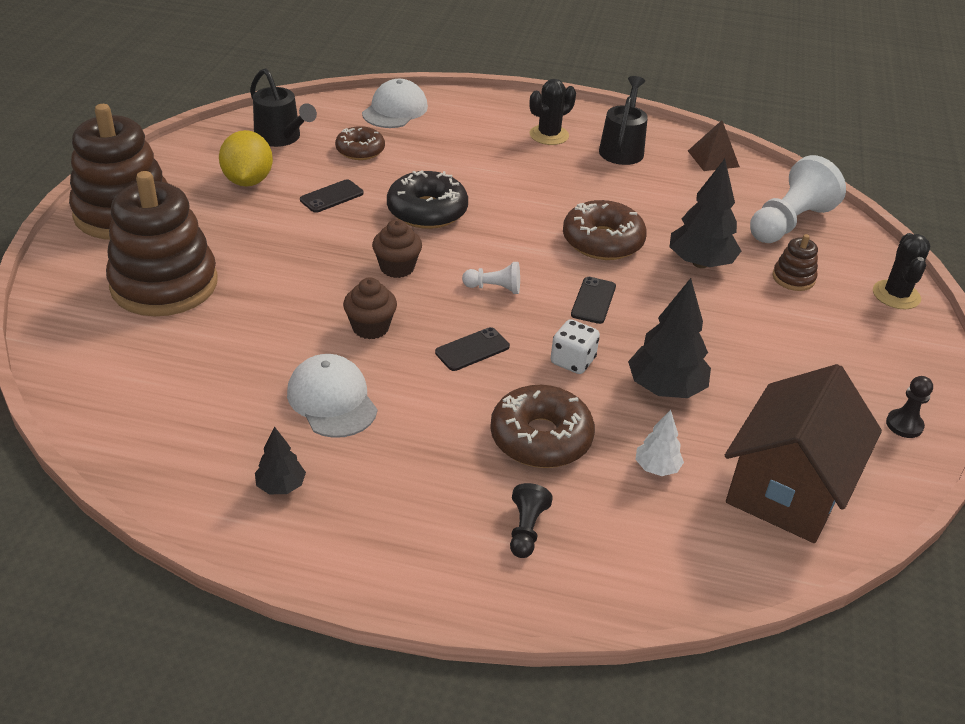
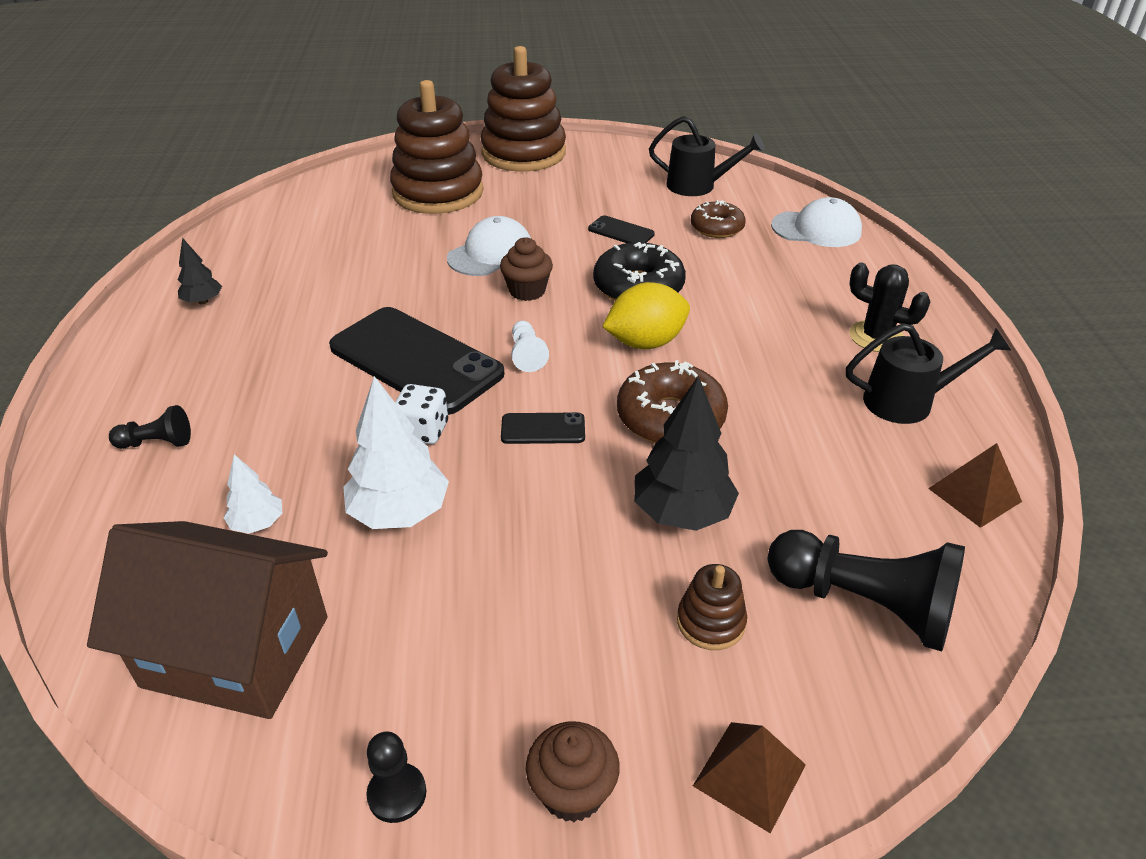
camera: 75 degrees right, 0 degrees up
(248, 181) = (612, 188): yellow lemon -> yellow lemon (645, 342)
(281, 138) = (698, 186): black watering can -> black watering can turned 105 degrees counterclockwise
(332, 400) = (315, 300): white cap -> white cap (490, 253)
(370, 327) = (425, 297): brown cupcake -> brown cupcake (572, 791)
(472, 349) = (415, 361): black phone -> black phone, size x2.30
(541, 438) = (290, 429): brown donut -> none
(665, 388) = (399, 512): black tree -> white tree
(789, 223) = (865, 604): white pawn -> black pawn
(896, 295) = (749, 775): black cactus -> brown pyramid

